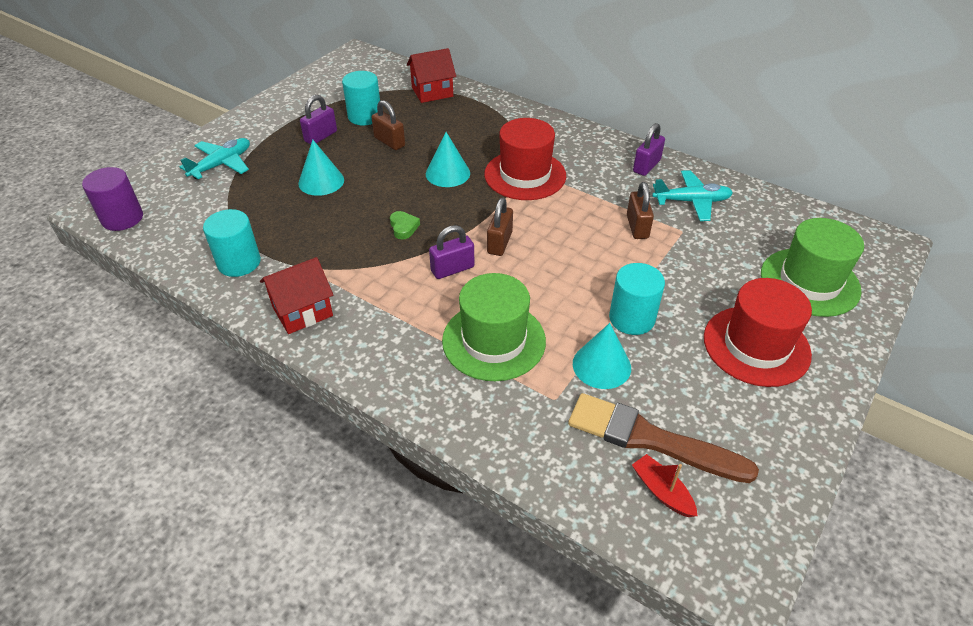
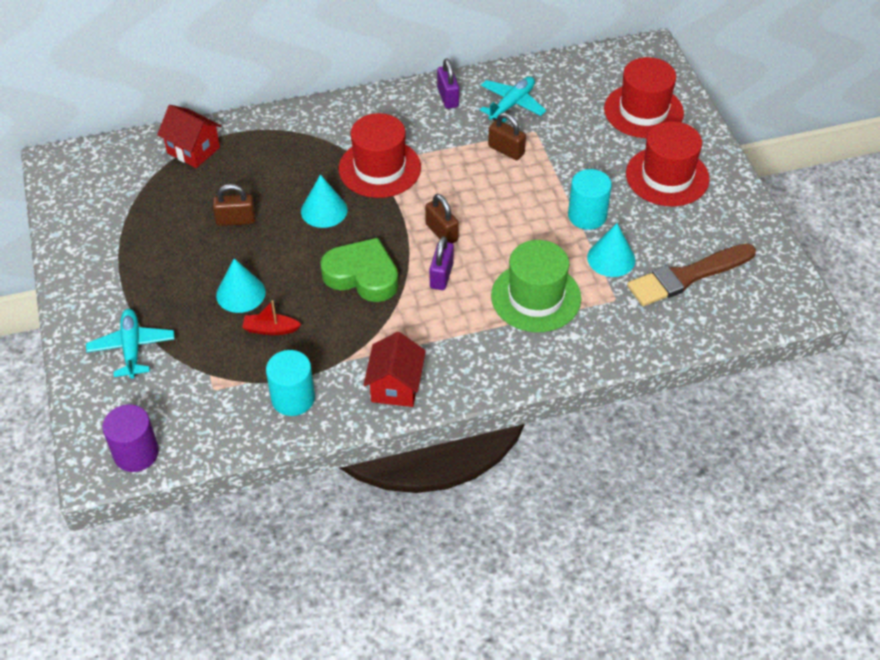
camera: 50 degrees left, 5 degrees up
(321, 136) = (171, 259): purple padlock -> none
(364, 116) = (176, 214): turquoise cylinder -> none
(403, 227) = (362, 275): green heart -> green heart, size x2.29
(432, 92) = (193, 150): red house -> red house turned 75 degrees counterclockwise
(662, 491) = (726, 297): red boat -> red boat (270, 329)
(809, 282) = (643, 111): green hat -> red hat

